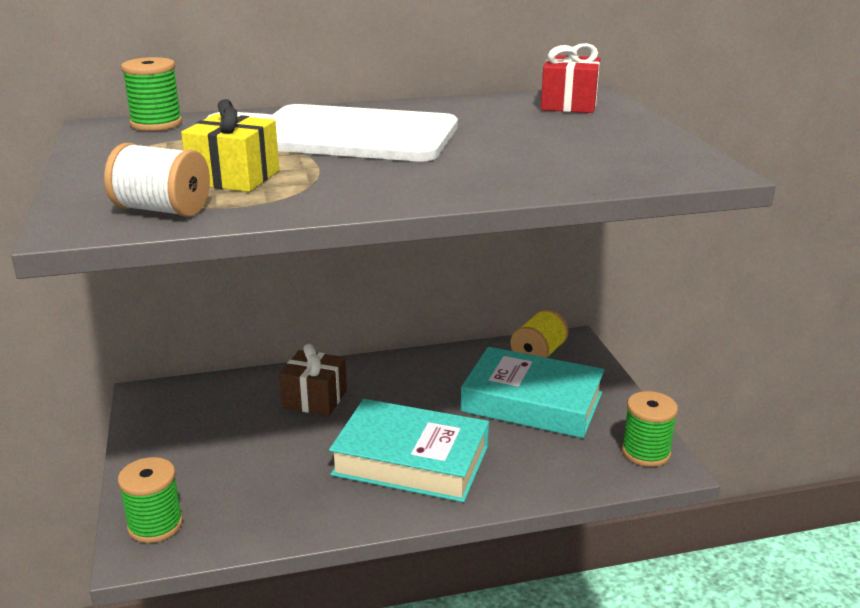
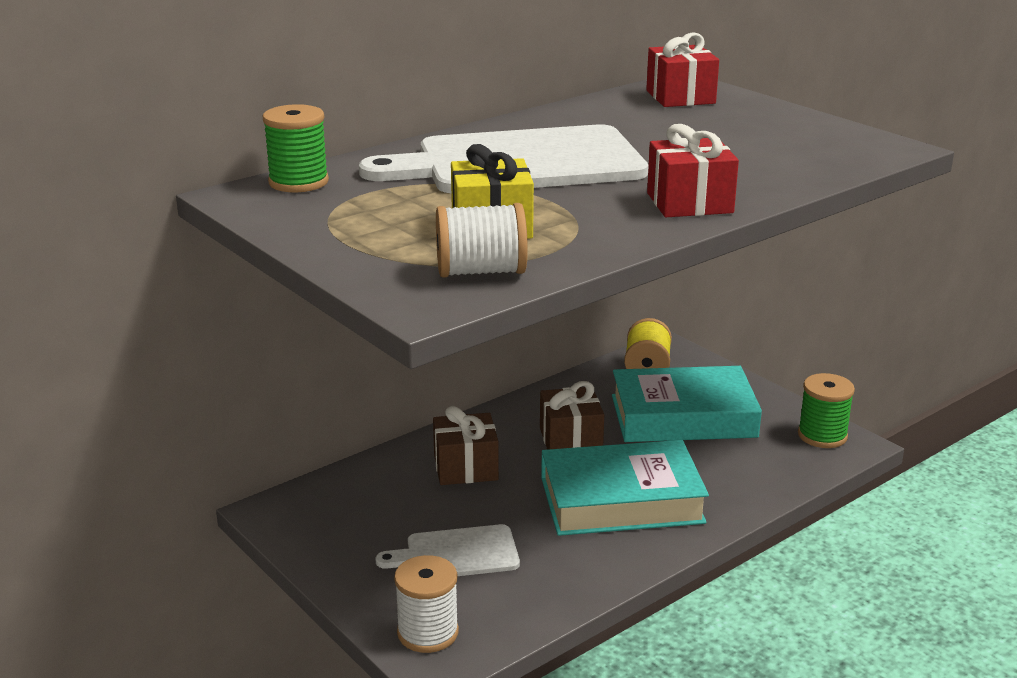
camera: 25 degrees left, 0 degrees up
(155, 525) = (428, 633): green spool -> white spool
(239, 467) = (456, 554): none -> white cutting board
(418, 398) = (570, 440): none -> brown gift
(431, 187) = (689, 203): none -> red gift

